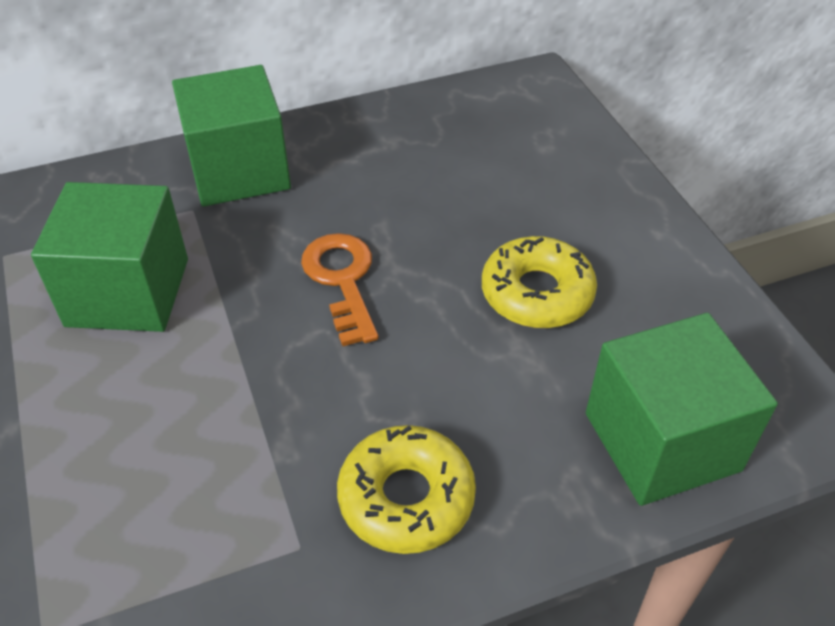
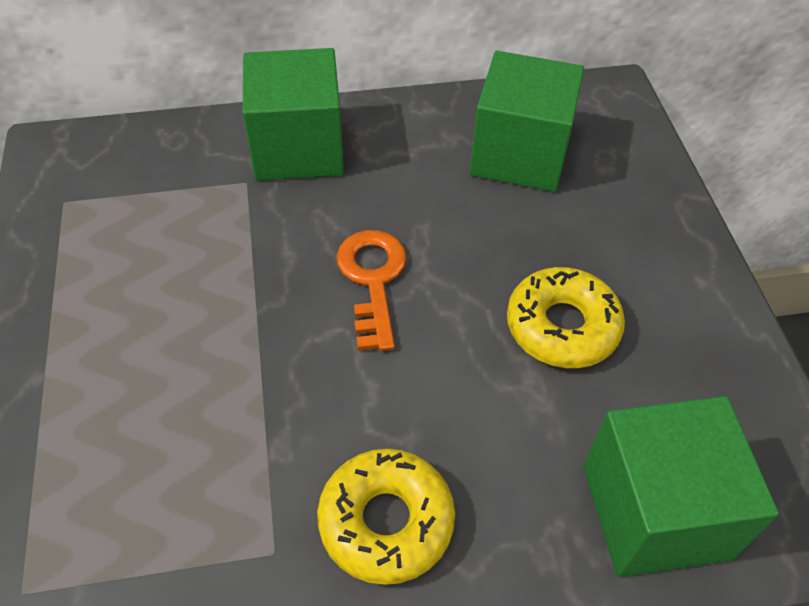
camera: 10 degrees right, 5 degrees up
(128, 292) = (169, 258): green cube -> green cube (519, 154)

